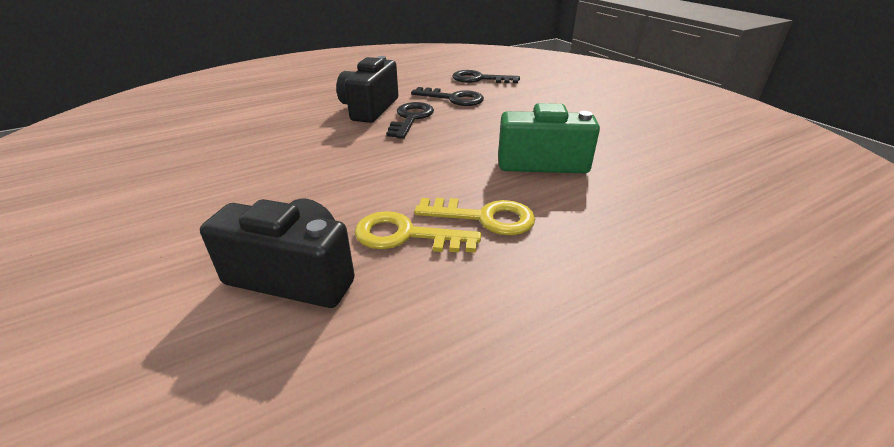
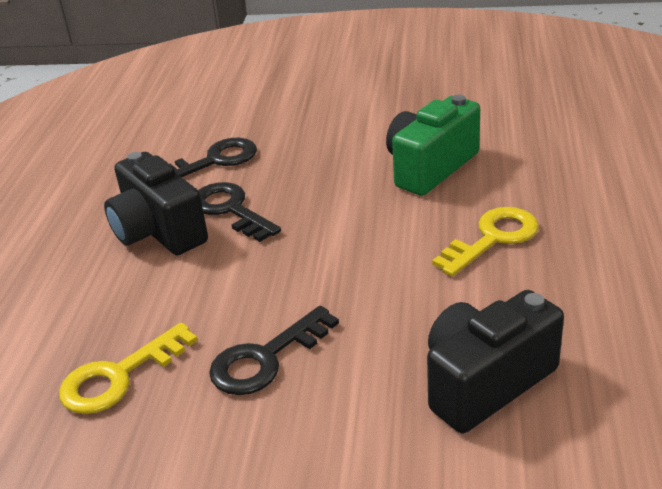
camera: 50 degrees left, 0 degrees up
(406, 235) = (480, 294): yellow key -> yellow key (119, 376)
(479, 79) = (183, 122): black key -> black key (265, 358)

